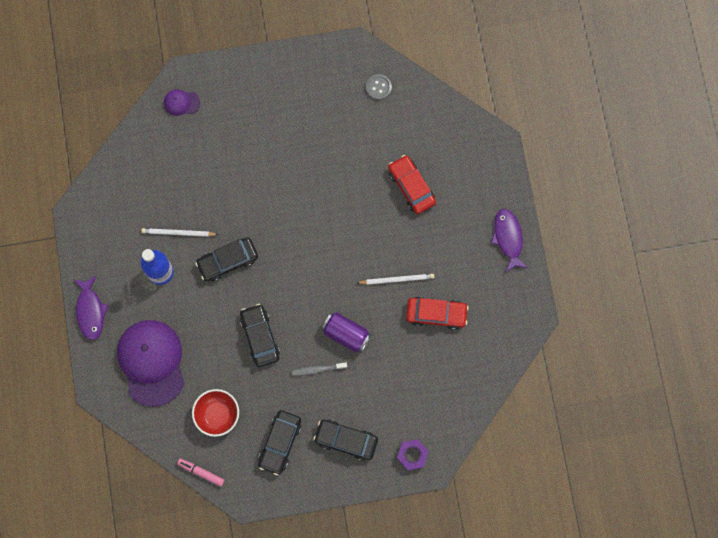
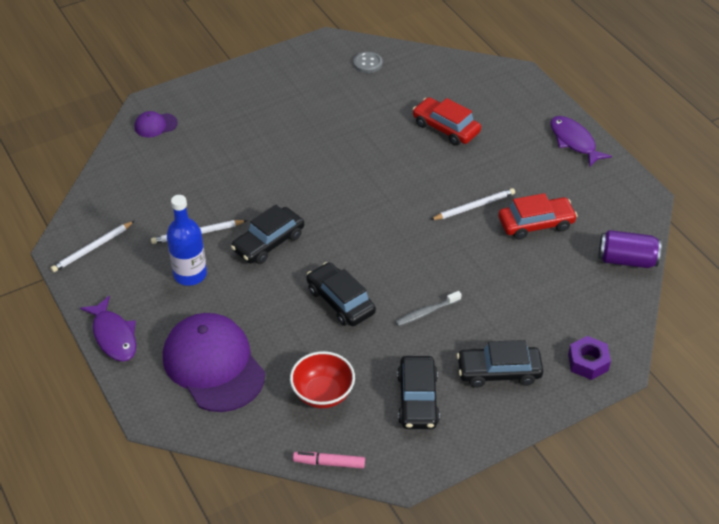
camera: 20 degrees left, 30 degrees down
(97, 221) = (92, 248): none -> white pencil
(346, 334) = (443, 270): purple can -> purple can (626, 260)

